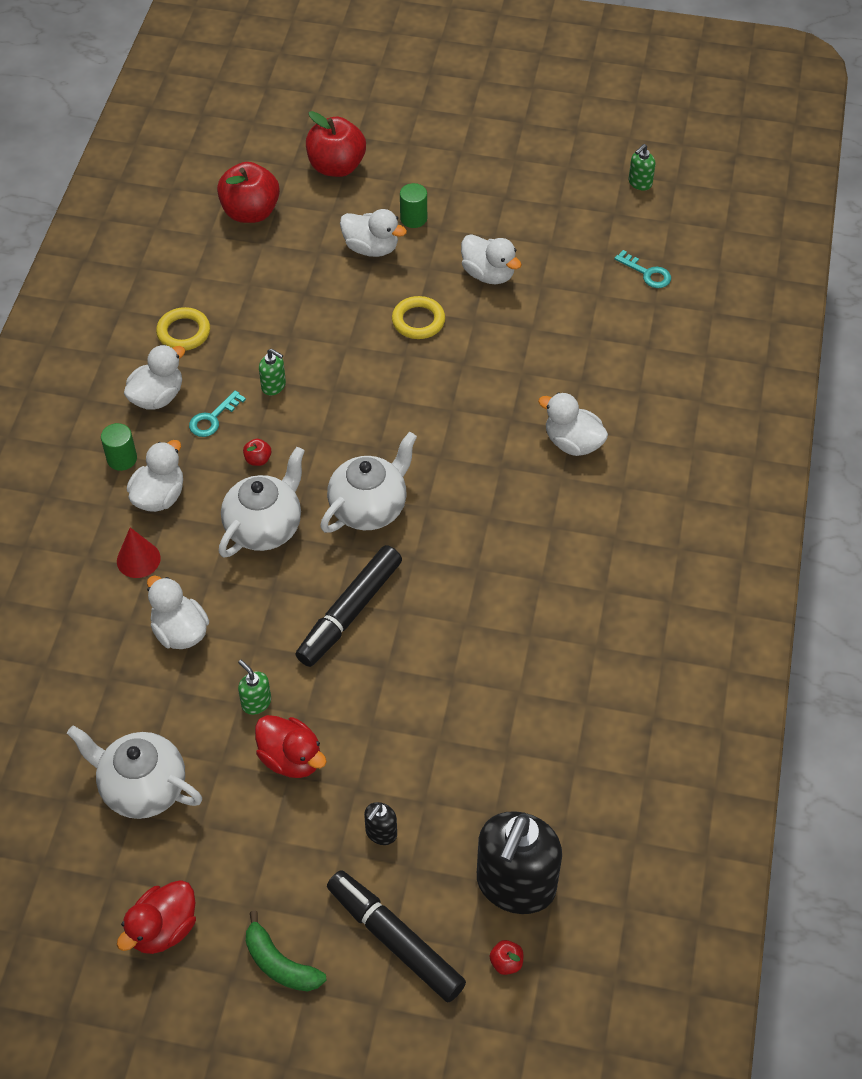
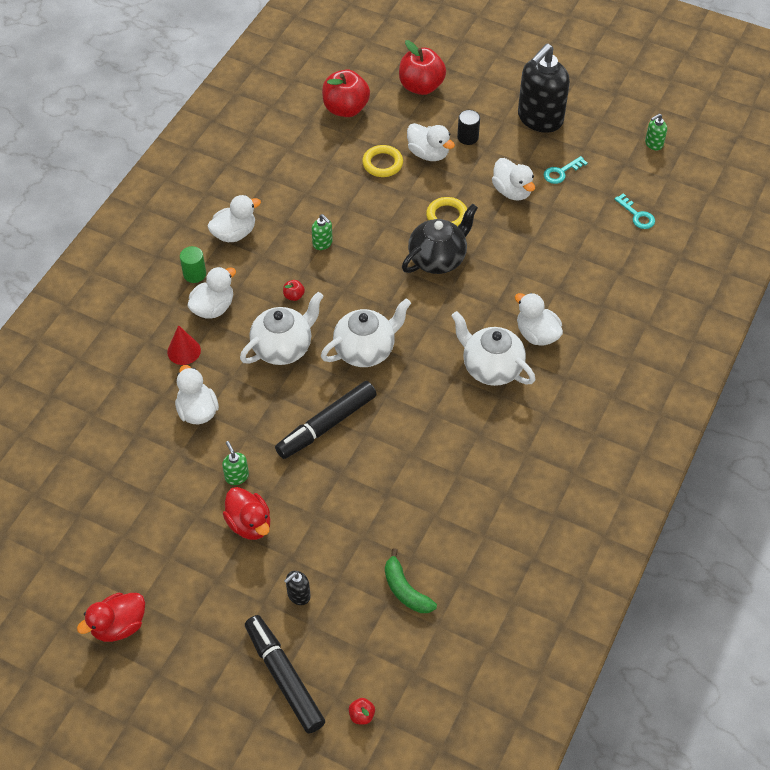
camera: 15 degrees right, 0 degrees up
(142, 788) = (135, 519): white teapot -> white teapot (491, 368)
(183, 332) = (268, 189): yellow ring -> yellow ring (382, 163)
(213, 418) = (270, 258): turquoise key -> turquoise key (561, 172)
(280, 964) = (194, 673): green banana -> green banana (405, 590)
(413, 218) = (467, 137): green cylinder -> black cylinder
(424, 375) = (438, 259): none -> black teapot
(515, 885) = (387, 659): black soap dispenser -> black soap dispenser (539, 119)

